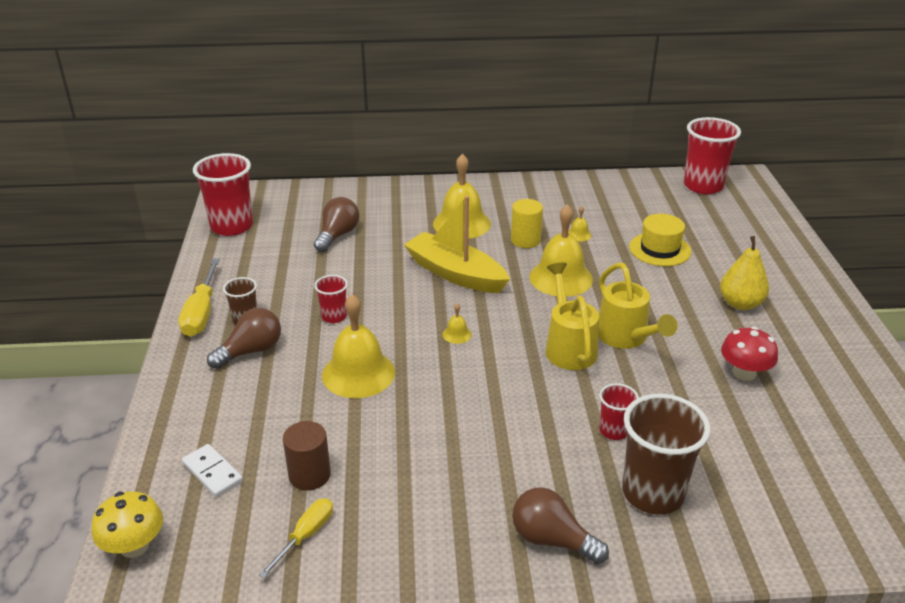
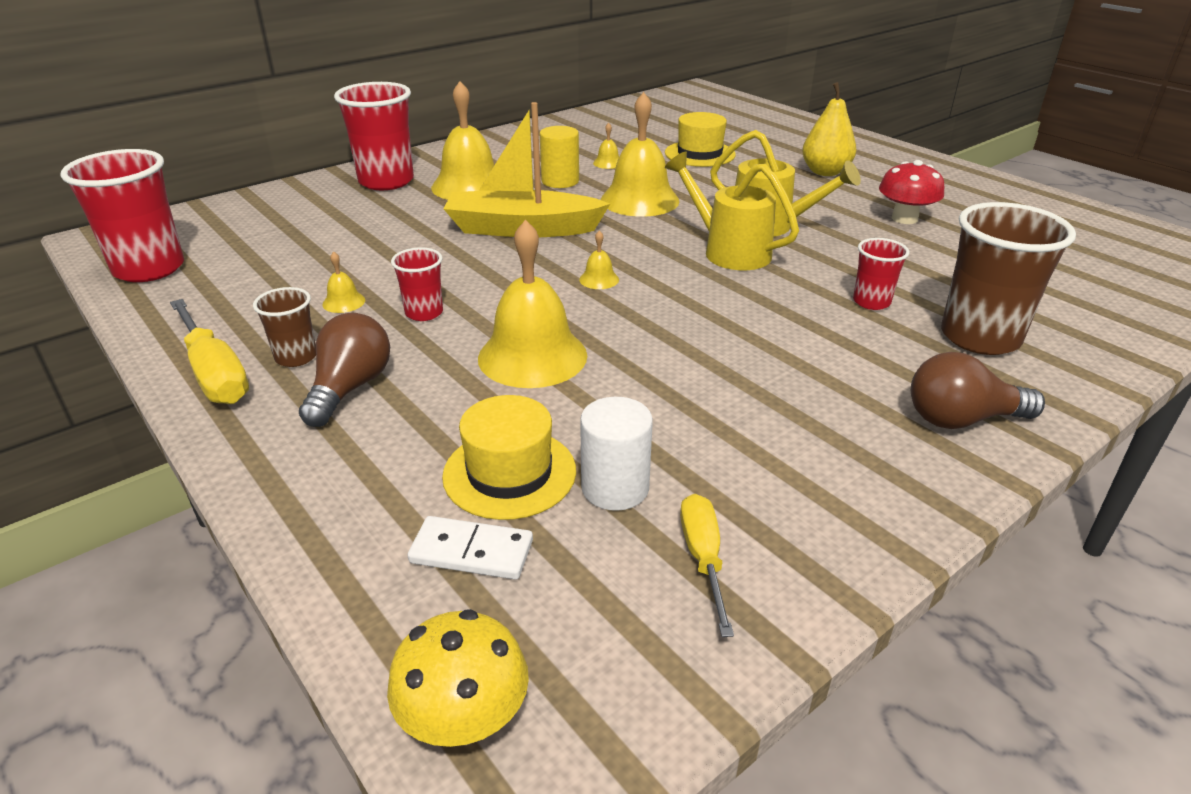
camera: 35 degrees left, 0 degrees up
(271, 440) = (509, 473): none -> yellow hat
(301, 290) = (344, 302): none -> yellow bell
(309, 475) = (615, 488): brown cylinder -> white cylinder
(337, 235) = (324, 236): brown light bulb -> none
(703, 186) = (669, 102): red cup -> red cup (386, 181)

